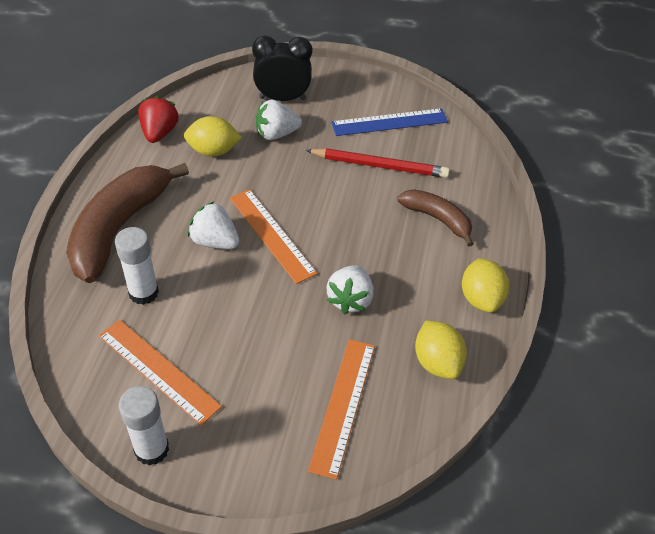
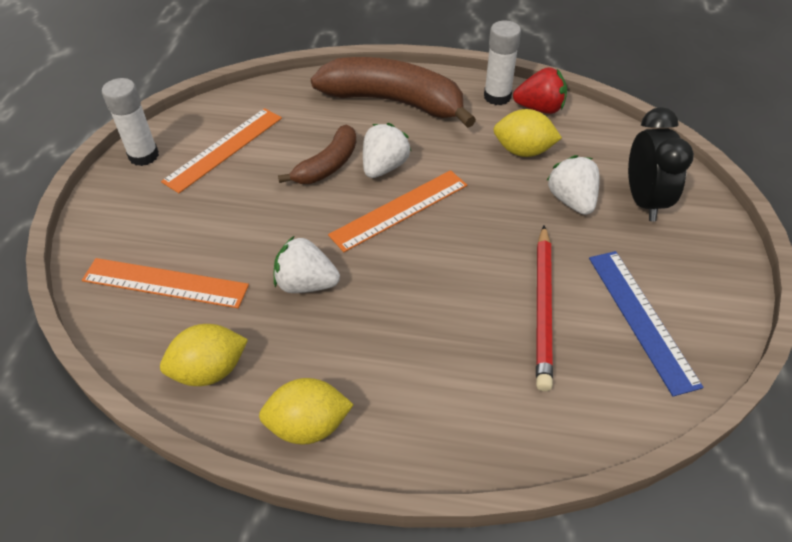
camera: 90 degrees right, 0 degrees up
(143, 292) = (314, 128): white glue stick -> white glue stick (497, 96)
(213, 151) = (523, 151): yellow lemon -> yellow lemon turned 75 degrees counterclockwise
(437, 219) = (451, 377): brown banana -> brown banana (328, 165)

